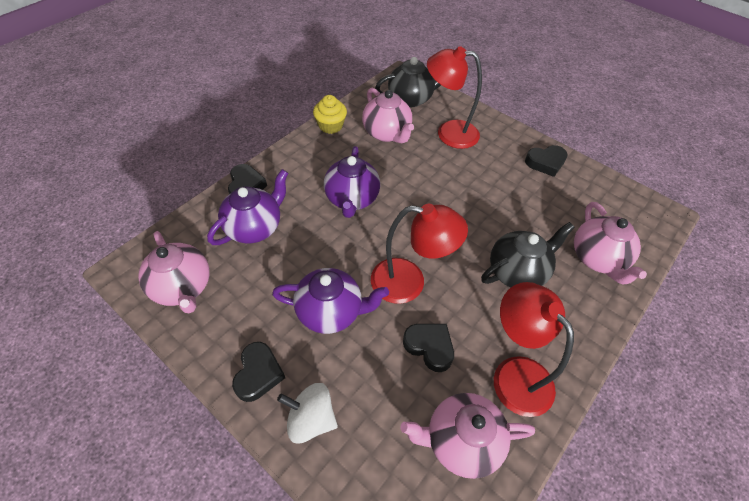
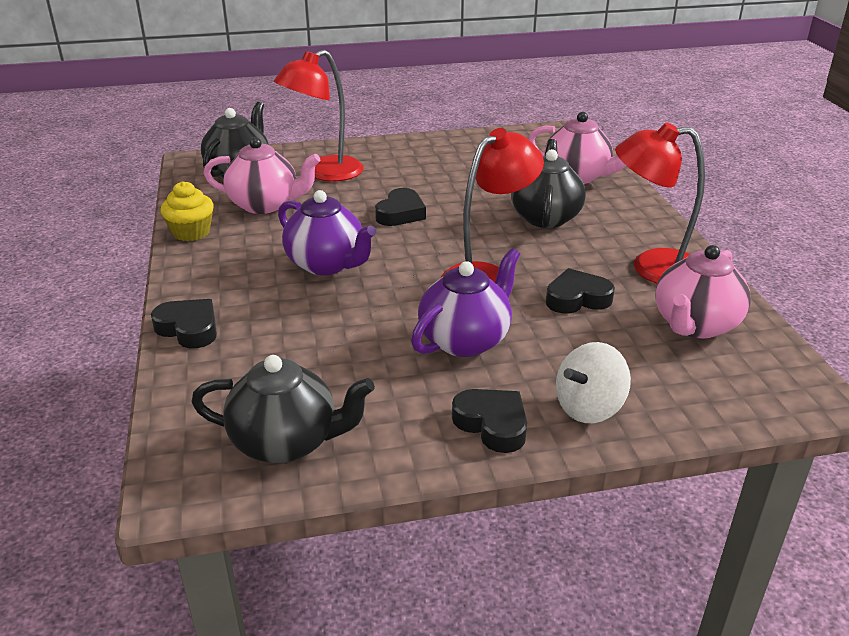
camera: 50 degrees left, 20 degrees down
(183, 287) = (286, 442): pink teapot -> black teapot
(255, 227) = (269, 347): purple teapot -> none
(545, 163) = (440, 148): black heart -> black heart (401, 213)

